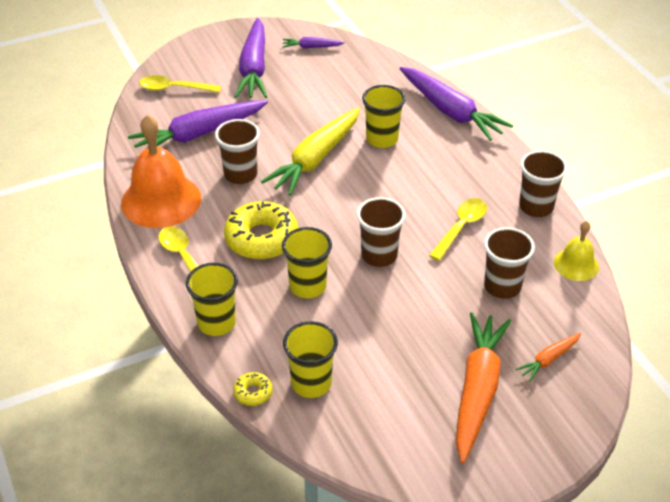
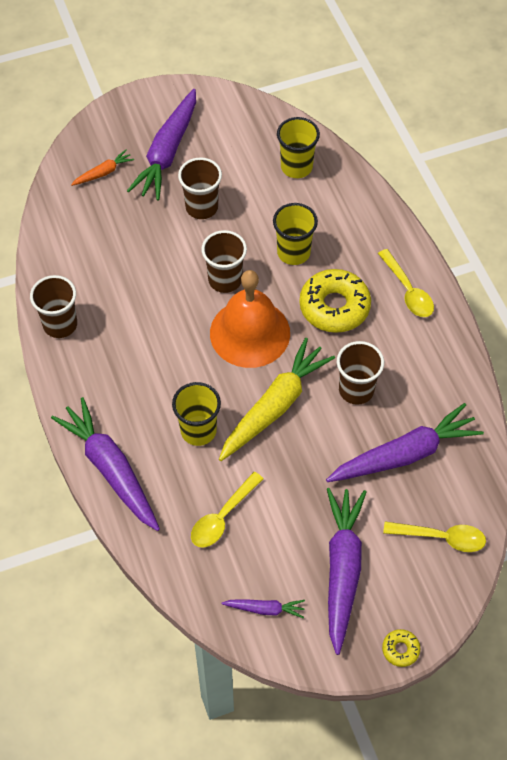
camera: 175 degrees left, 15 degrees up
(161, 200) = (437, 361): orange bell -> orange bell (250, 333)
(216, 323) = (373, 223): yellow cup -> none
(253, 392) = (342, 163): yellow donut -> yellow donut (400, 649)
(461, 227) = (141, 305): yellow spoon -> yellow spoon (222, 517)
(477, 390) = (167, 152): orange carrot -> purple carrot
(502, 286) = (120, 240): brown cup -> brown cup (201, 207)
(576, 264) = (46, 257): yellow bell -> none

